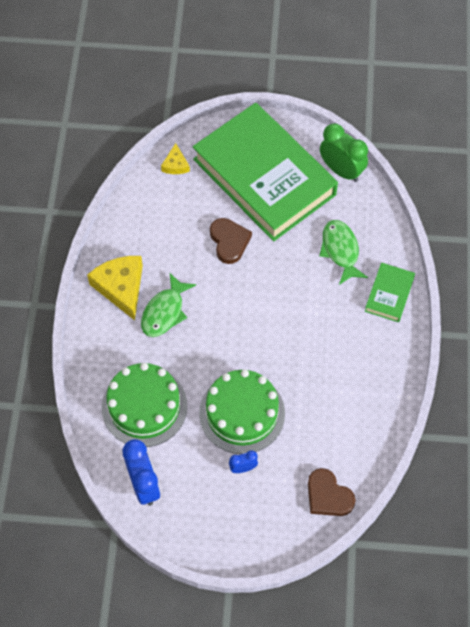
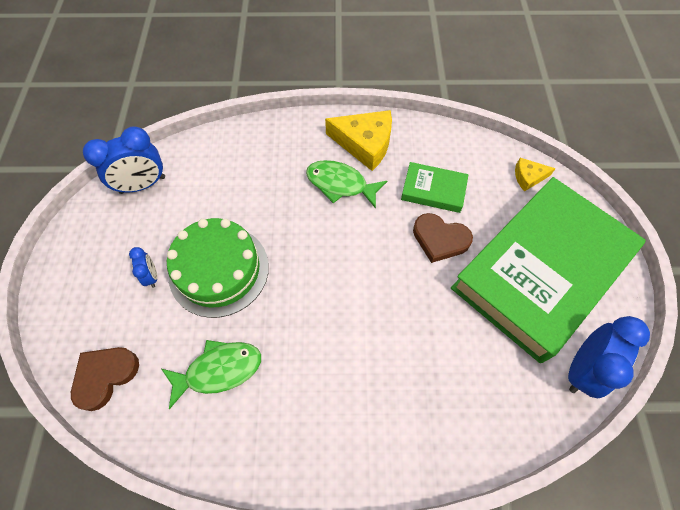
camera: 85 degrees right, 0 degrees up
(121, 287) = (365, 144): yellow cheese -> yellow cheese turned 45 degrees clockwise
(144, 406) = (229, 177): green cake -> none
(229, 241) = (440, 239): brown heart -> brown heart turned 45 degrees clockwise
(340, 250) = (454, 374): green fish -> green fish (219, 370)
(341, 170) = (581, 369): green clock -> blue clock
(389, 294) = (396, 448): green book -> green book (433, 190)

